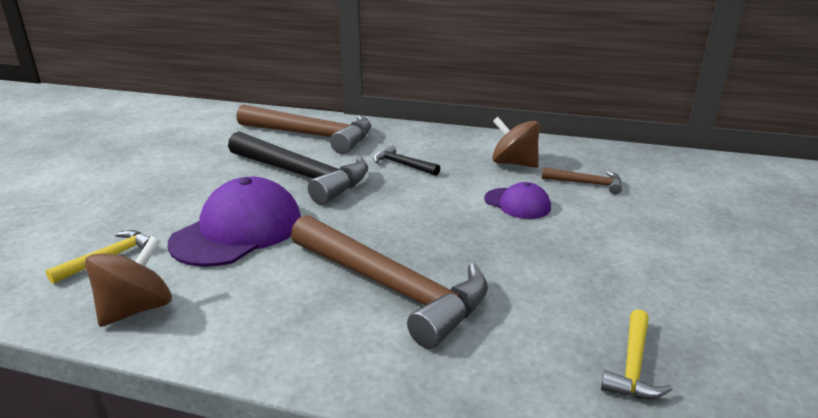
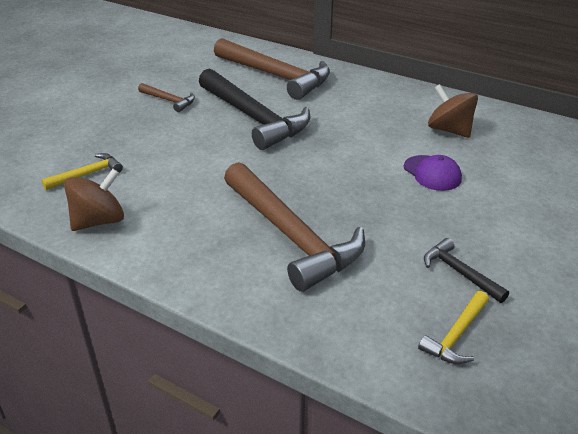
camera: 15 degrees right, 10 degrees up
(238, 231) = (188, 165): purple cap -> none
(402, 165) = (345, 118): black hammer -> black hammer (459, 272)
(587, 184) = (509, 161): brown hammer -> brown hammer (169, 101)

